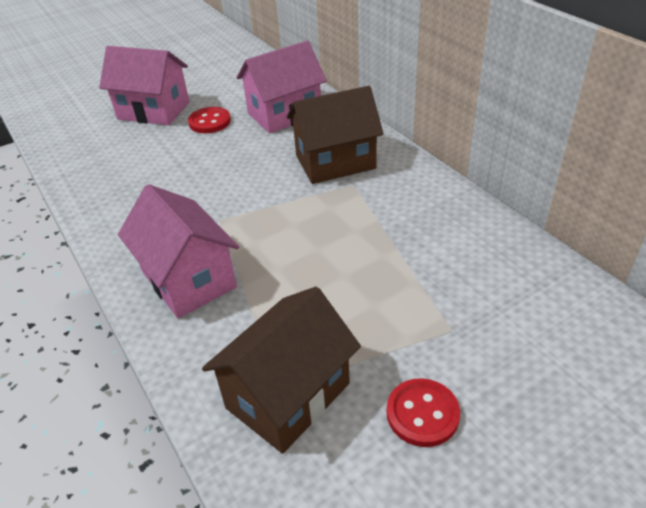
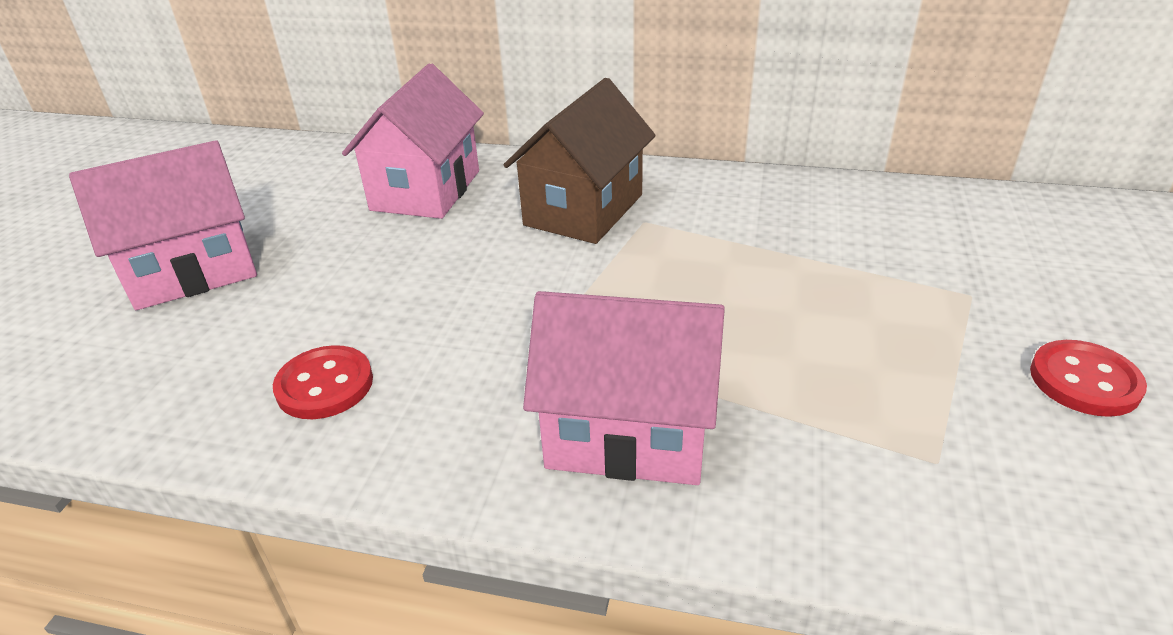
camera: 45 degrees left, 5 degrees down
(209, 122) = (323, 244): red button -> red button (325, 385)
(288, 396) = (962, 463): brown house -> none

